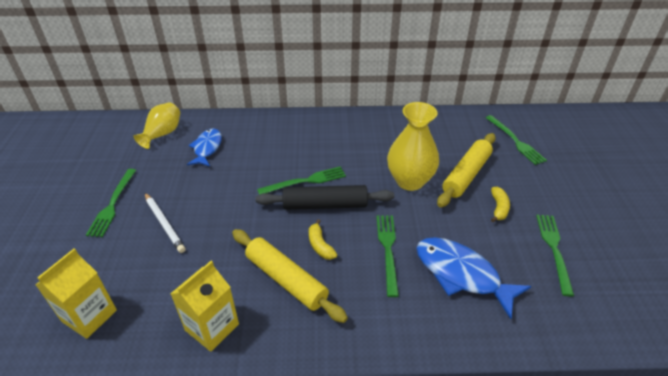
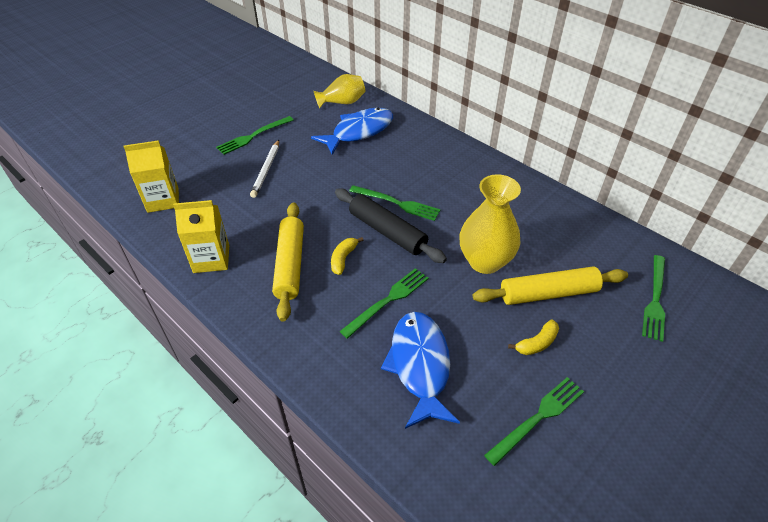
camera: 45 degrees right, 5 degrees up
(207, 148) = (359, 132): blue fish -> blue fish, size x1.54

